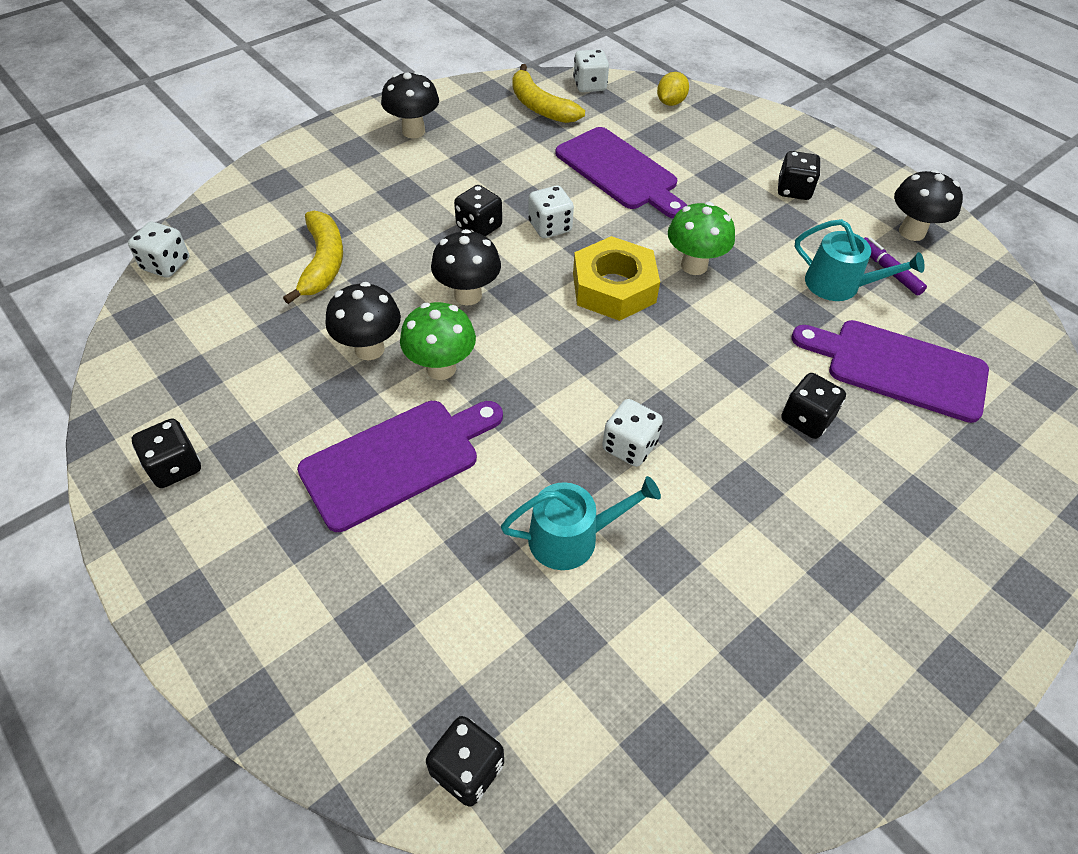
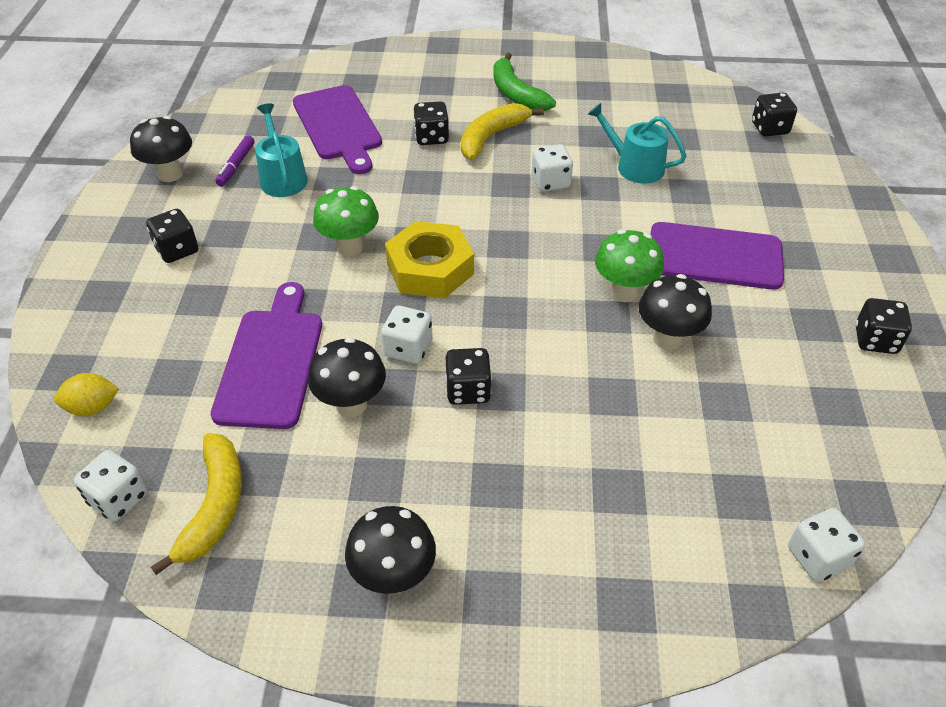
camera: 135 degrees left, 5 degrees down
(323, 263) = (648, 448): yellow banana -> yellow banana (492, 137)
(468, 295) = (547, 333): black mushroom -> black mushroom (351, 404)
(828, 562) = (516, 93): none -> green banana

